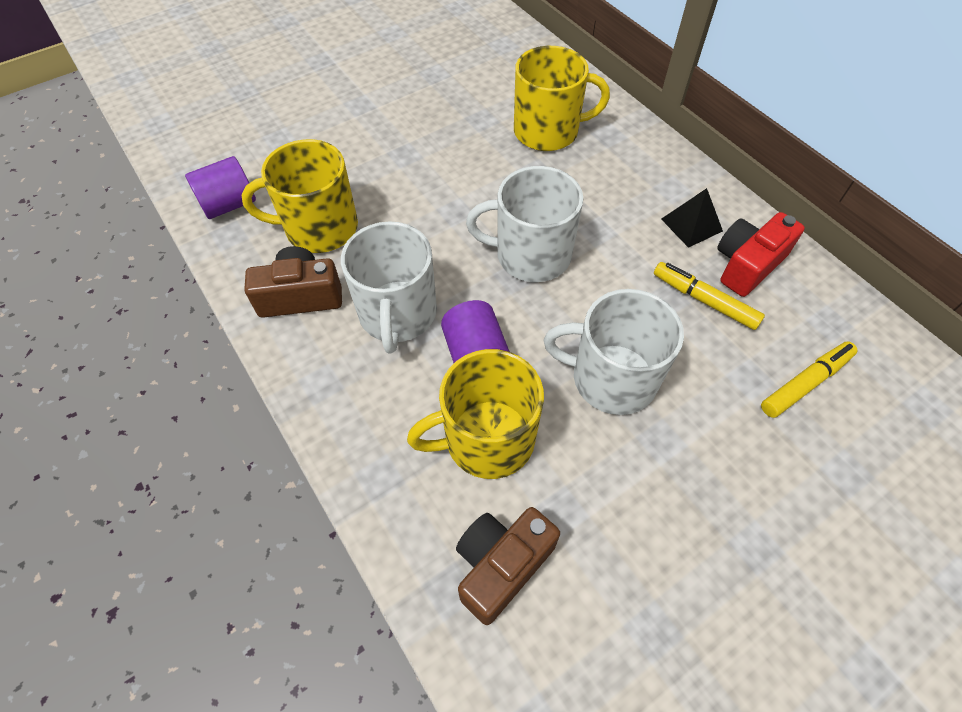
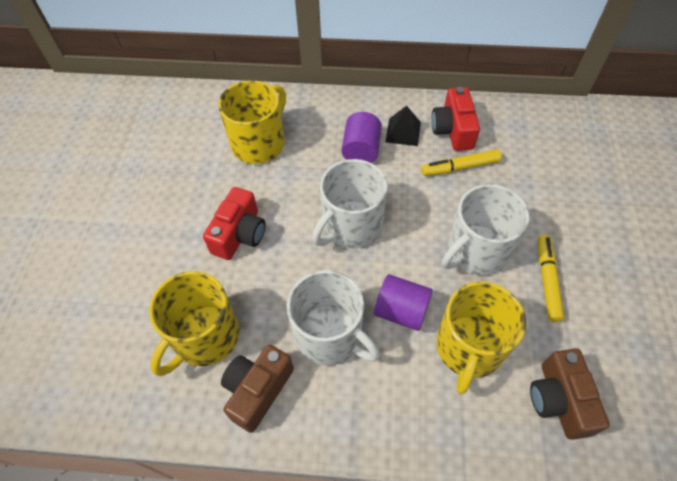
camera: 50 degrees left, 0 degrees up
(229, 204) = (114, 388): purple cylinder -> purple cylinder (361, 150)
(438, 183) = (239, 234): none -> red camera
(805, 383) = (546, 167): yellow marker -> yellow marker (547, 280)

